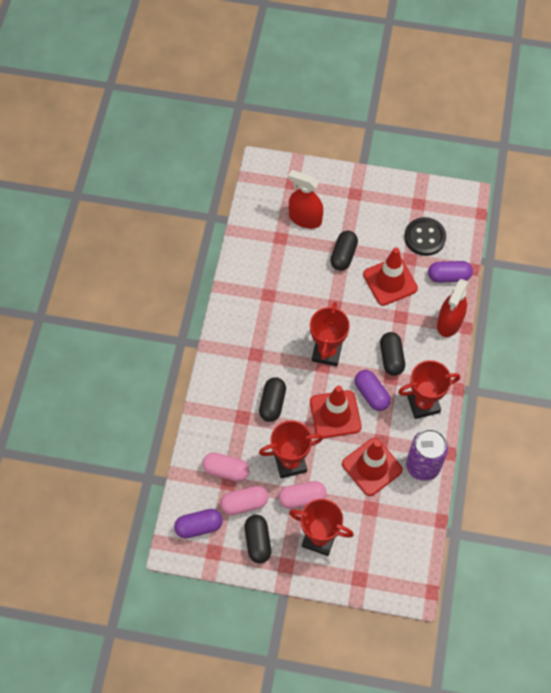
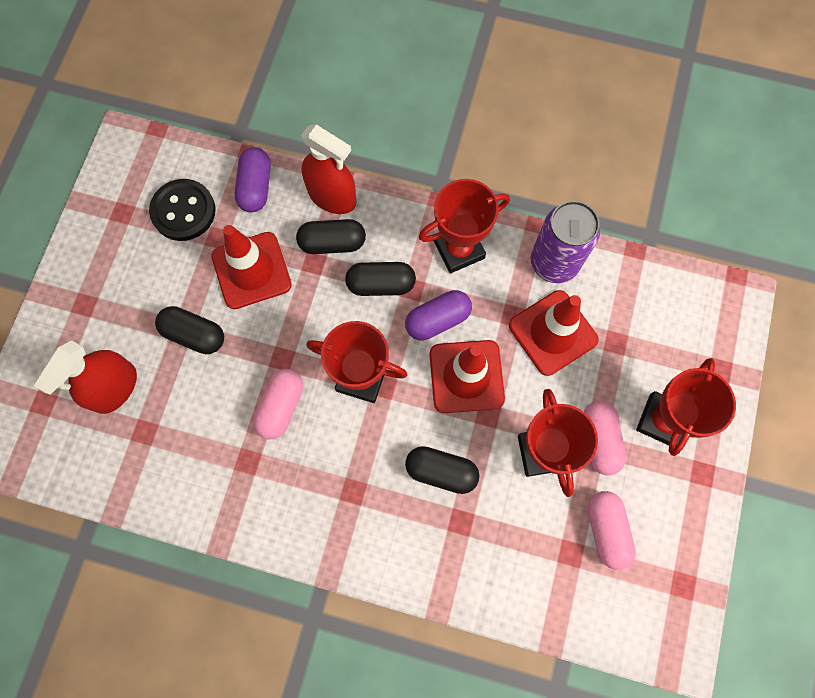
camera: 85 degrees left, 10 degrees up
(199, 526) = (643, 607): purple capsule -> none
(226, 470) = (550, 556): pink capsule -> pink capsule (281, 406)
(258, 542) = (667, 514): black capsule -> black capsule (332, 243)
(423, 404) = (459, 249): red trophy -> red trophy turned 75 degrees clockwise

